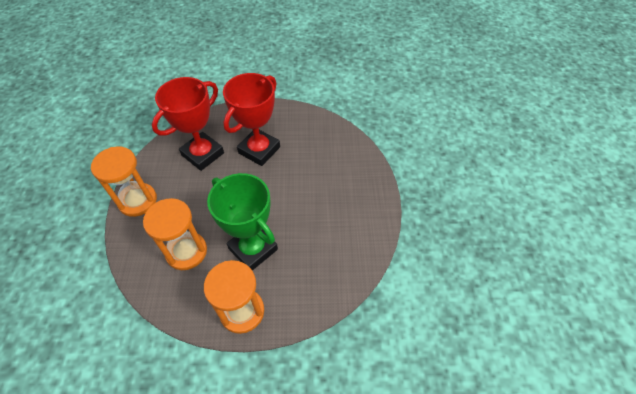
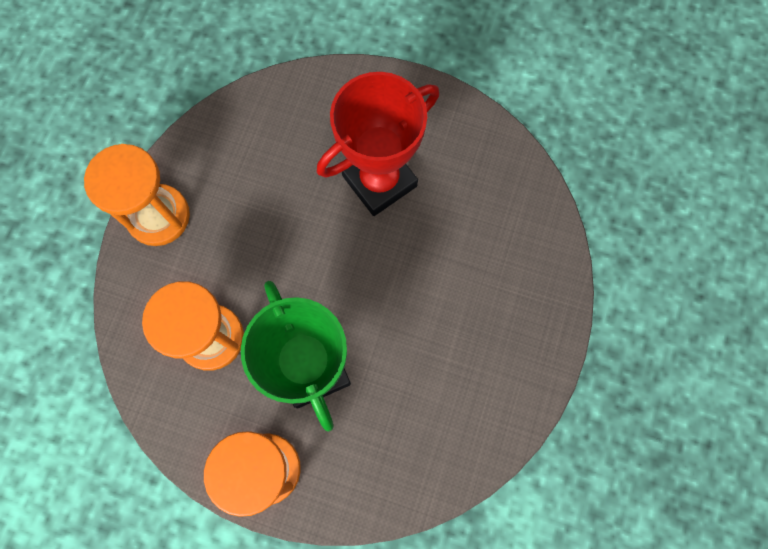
camera: 20 degrees right, 20 degrees up
(202, 154) = (283, 157): red trophy -> none

